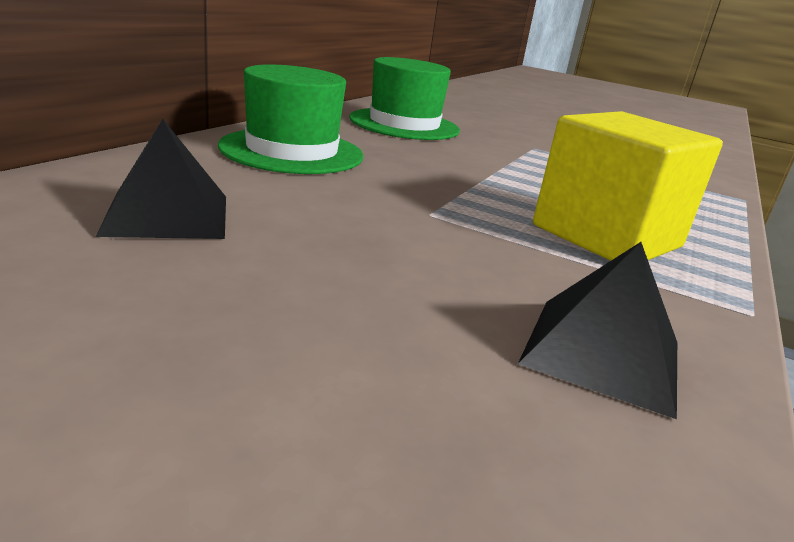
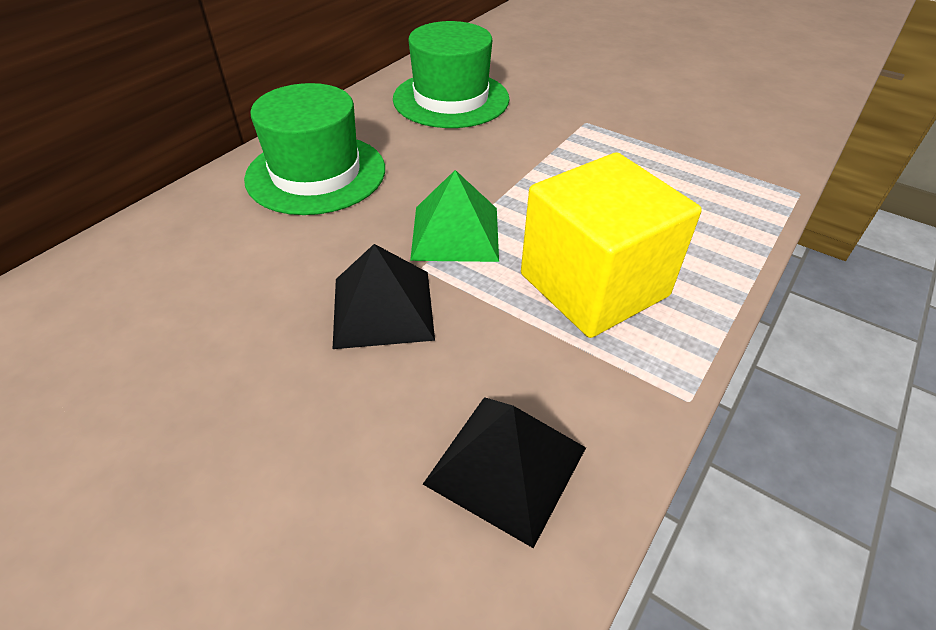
camera: 10 degrees right, 20 degrees up
(167, 214) = (179, 298): black pyramid -> black pyramid (383, 308)
(452, 196) = (455, 233): none -> green pyramid

